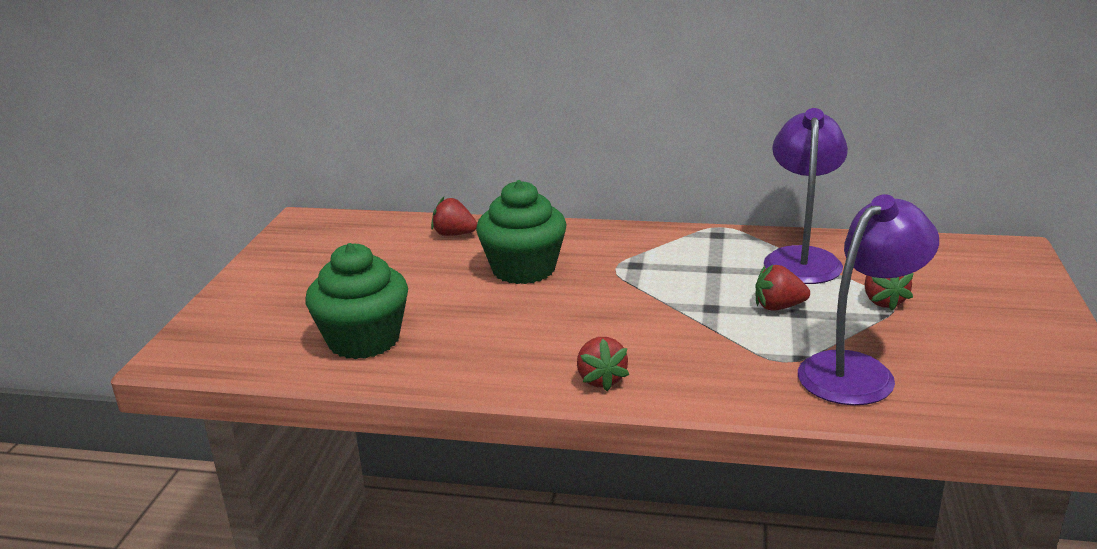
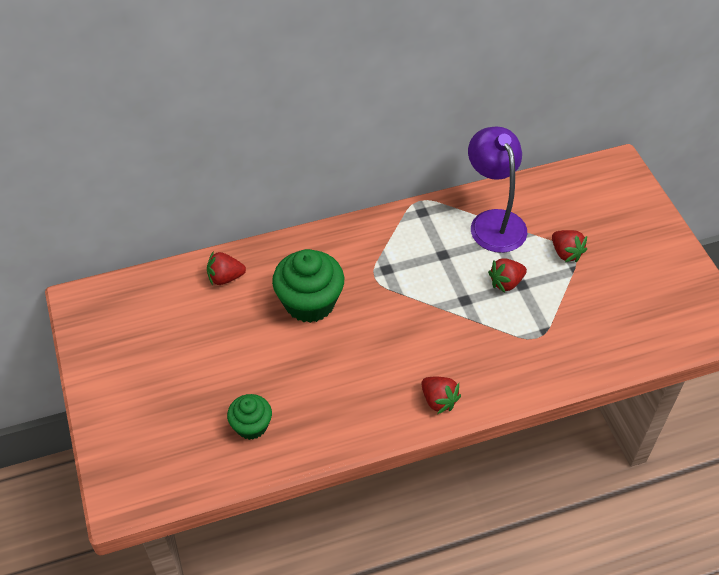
camera: 30 degrees left, 25 degrees up
(364, 340) = (251, 426): green cupcake -> green cupcake, size x0.58
(858, 370) = (583, 330): purple lamp -> none

